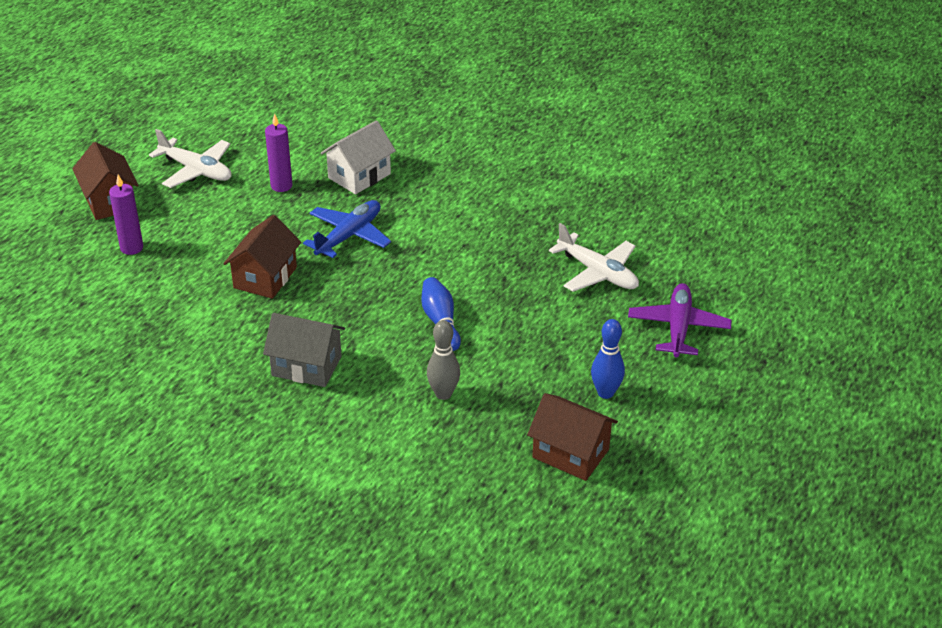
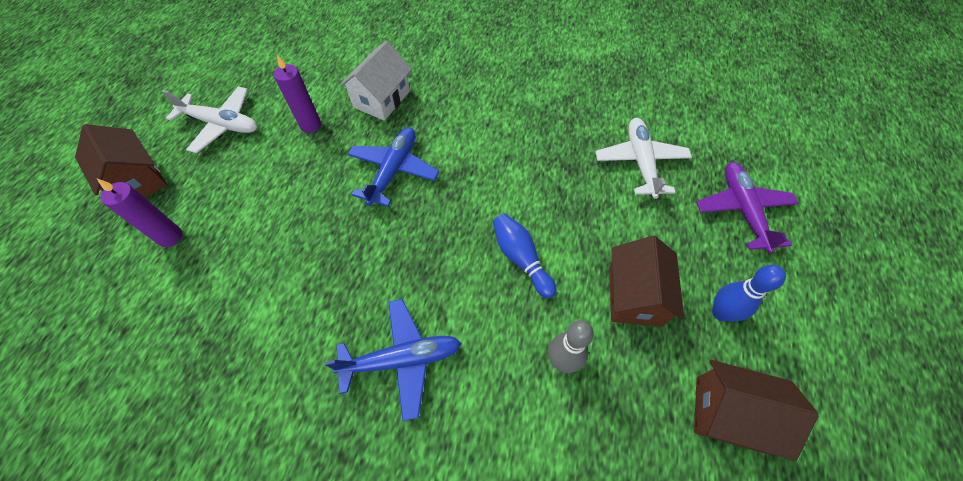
camera: 15 degrees left, 20 degrees up
(265, 277) = (323, 243): brown house -> brown house (634, 296)
(306, 366) = (402, 359): grey house -> blue plane
(598, 273) = (640, 162): white plane -> white plane turned 120 degrees counterclockwise

